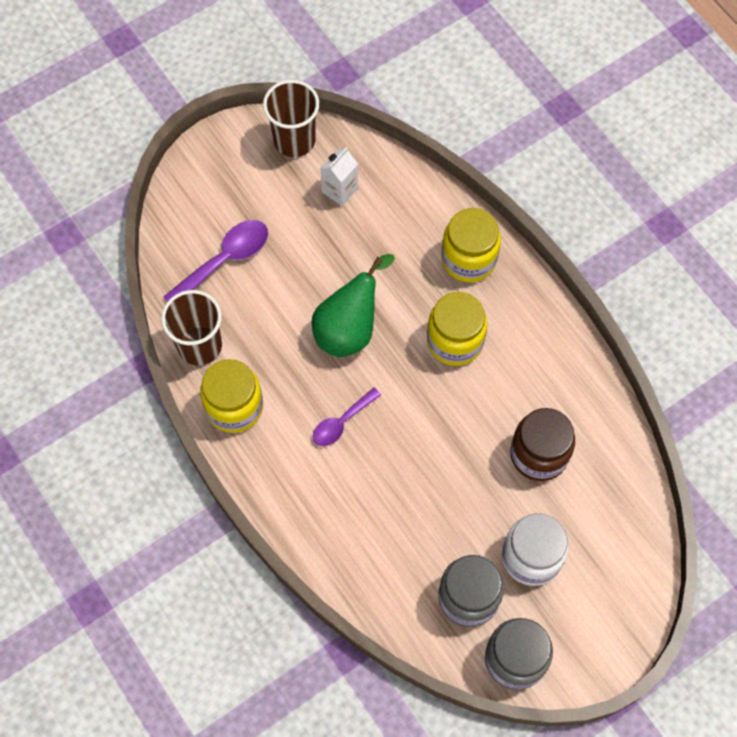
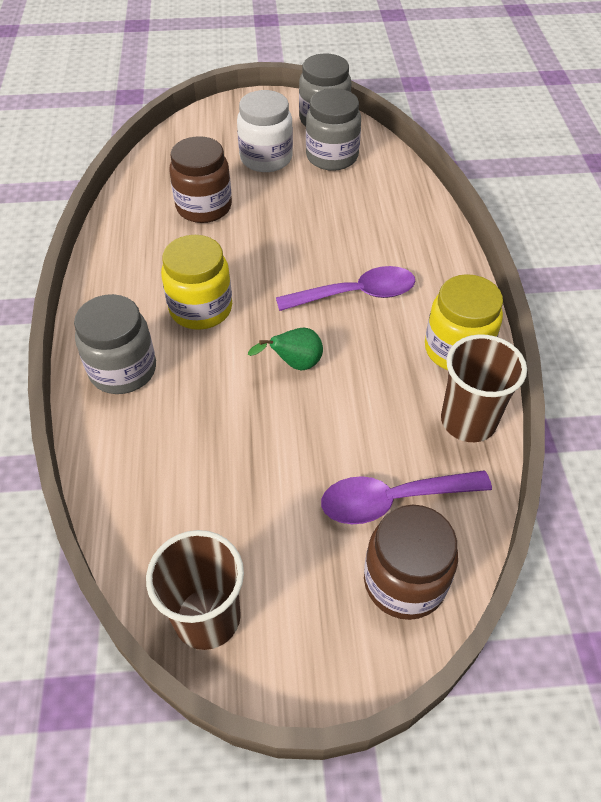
camera: 150 degrees left, 15 degrees down
(193, 214) = (404, 581): none -> brown jar
(340, 190) = (198, 515): white carton -> none
(342, 422) = (356, 294): purple spoon -> purple spoon, size x1.56
(349, 329) = (294, 364): green pear -> green pear, size x0.58
(468, 259) = (123, 370): yellow jar -> grey jar

